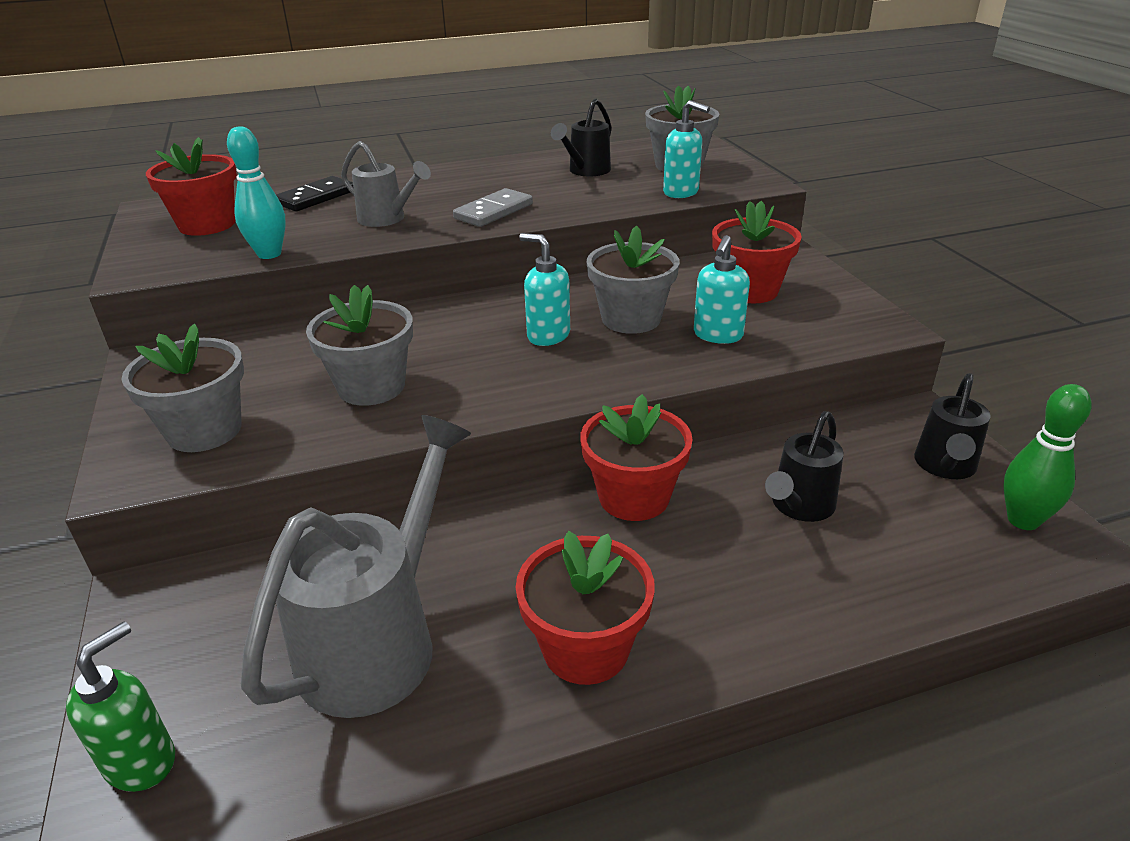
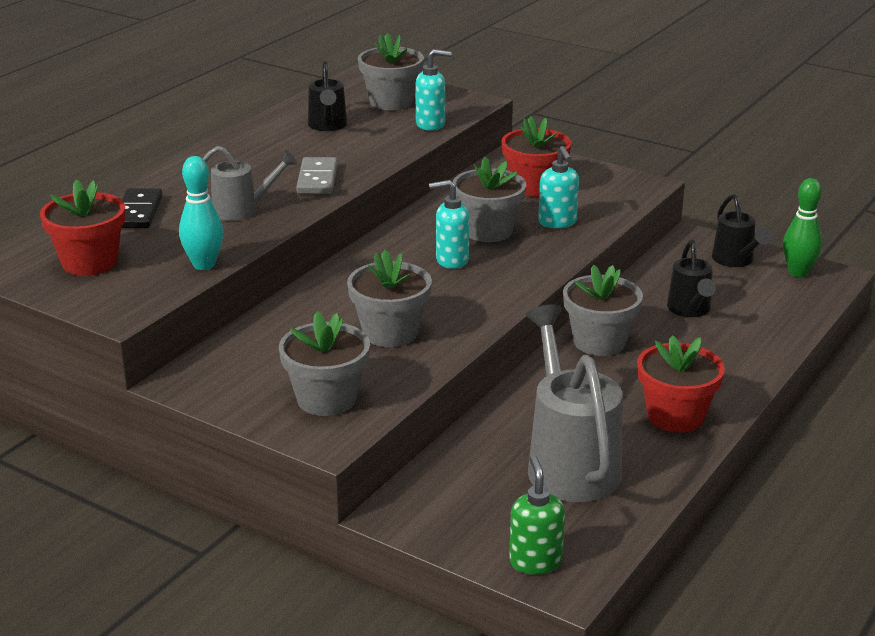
camera: 40 degrees left, 5 degrees down
(634, 497) = (599, 342): red flower pot -> grey flower pot

